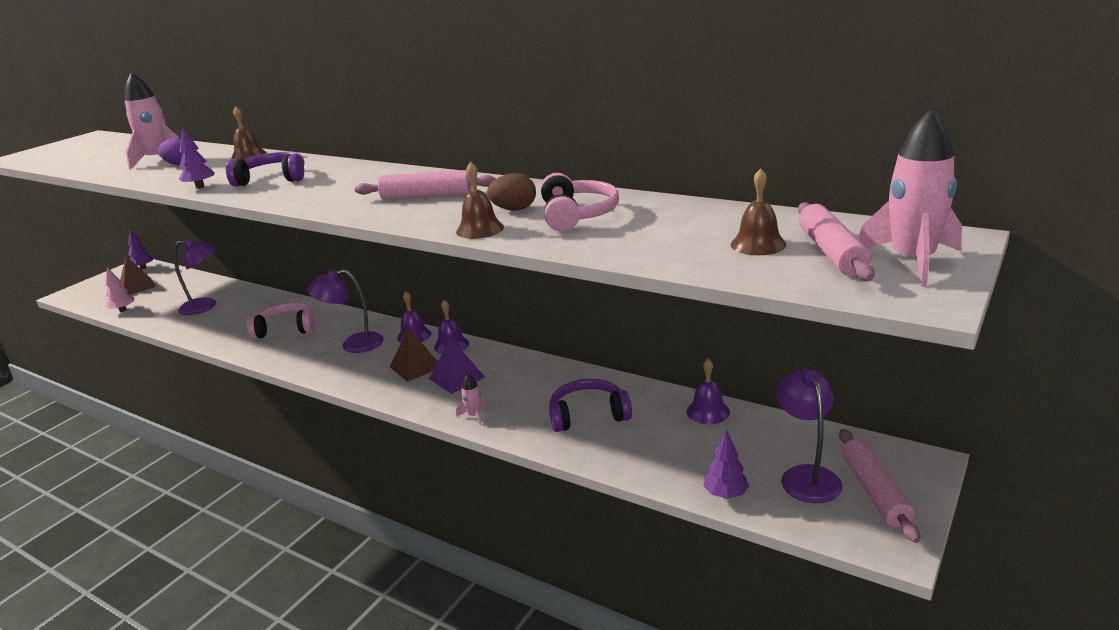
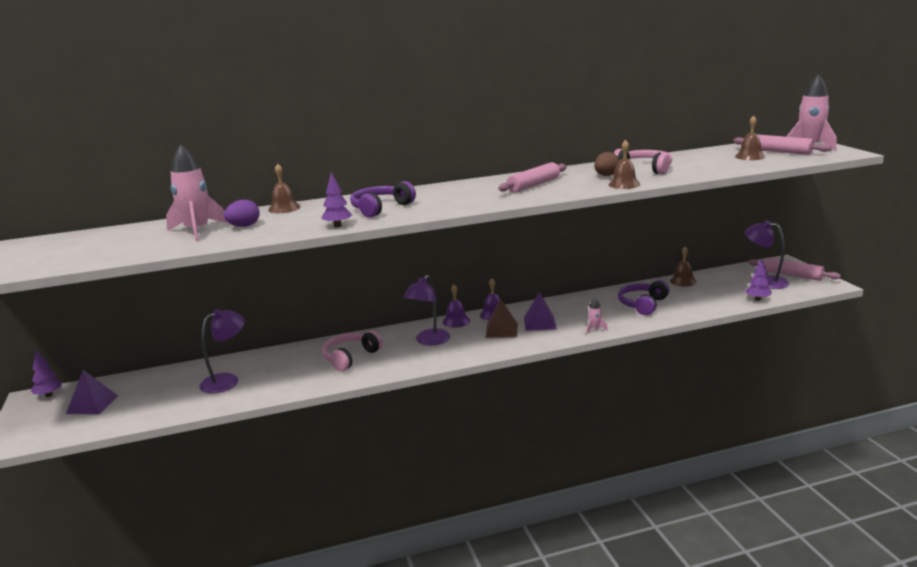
camera: 50 degrees left, 5 degrees down
(123, 310) = (137, 418): pink tree -> none
(137, 286) = (92, 404): brown pyramid -> purple pyramid
(708, 411) = (683, 281): purple bell -> brown bell

